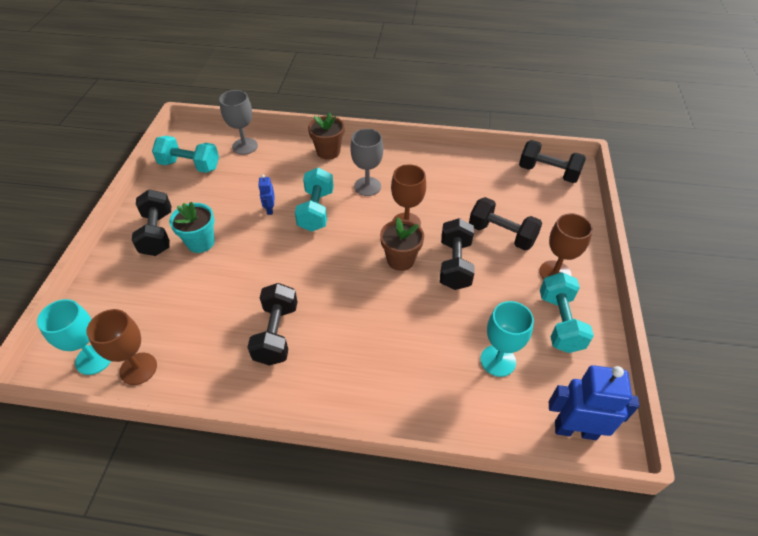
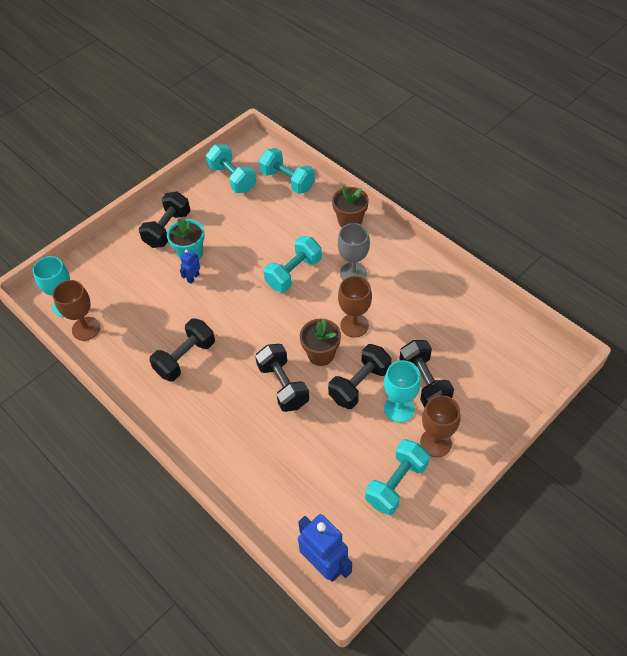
camera: 40 degrees right, 5 degrees up
(245, 146) = (287, 181): grey goblet -> turquoise dumbbell
(270, 209) = (260, 252): blue robot -> blue robot (193, 278)
(498, 360) = (318, 479): turquoise goblet -> turquoise goblet (399, 408)
(548, 173) = (530, 349): black dumbbell -> black dumbbell (283, 385)

